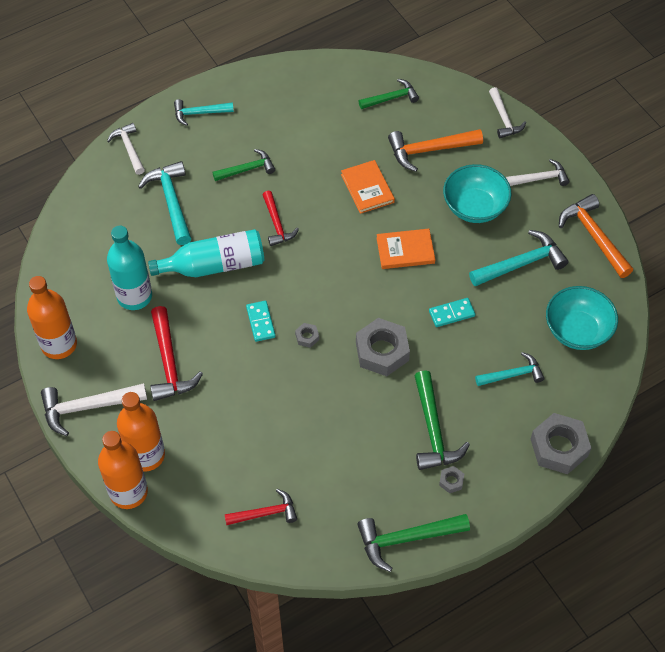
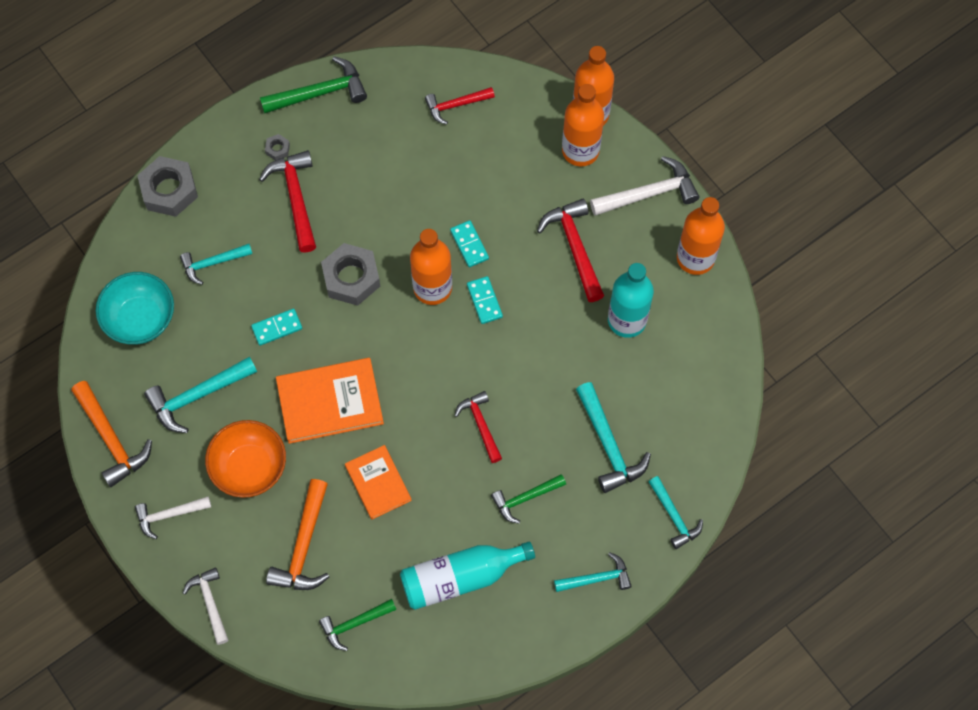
camera: 175 degrees right, 10 degrees up
(129, 149) = (674, 516): white hammer -> turquoise hammer
(214, 265) = (545, 365): turquoise bottle -> turquoise bottle (460, 577)
(268, 373) = (469, 245): none -> turquoise domino
(307, 337) = (432, 288): grey nut -> orange bottle
(405, 250) = (330, 402): orange book -> orange book, size x1.57
(429, 150) = (304, 545): orange hammer -> orange hammer turned 120 degrees clockwise
(433, 430) = (295, 198): green hammer -> red hammer
(474, 207) = (249, 467): turquoise bowl -> orange bowl

